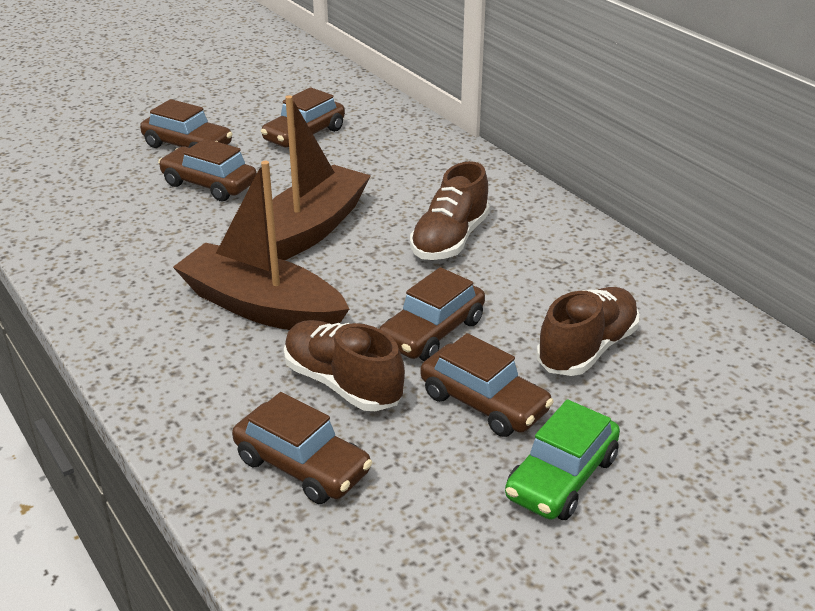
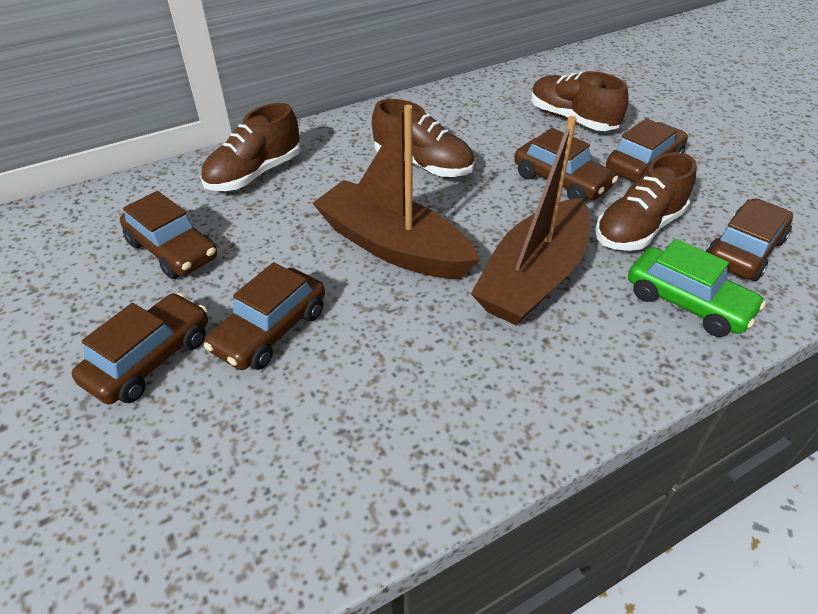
camera: 85 degrees left, 10 degrees up
(416, 154) = (254, 174): none -> brown shoe
(561, 478) = (708, 142): green car -> green car (687, 303)

